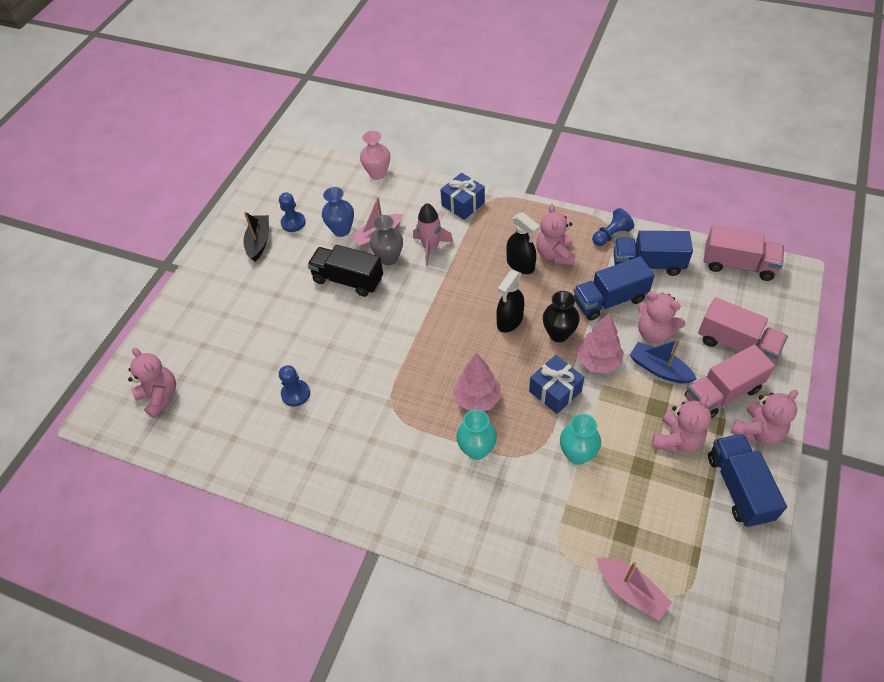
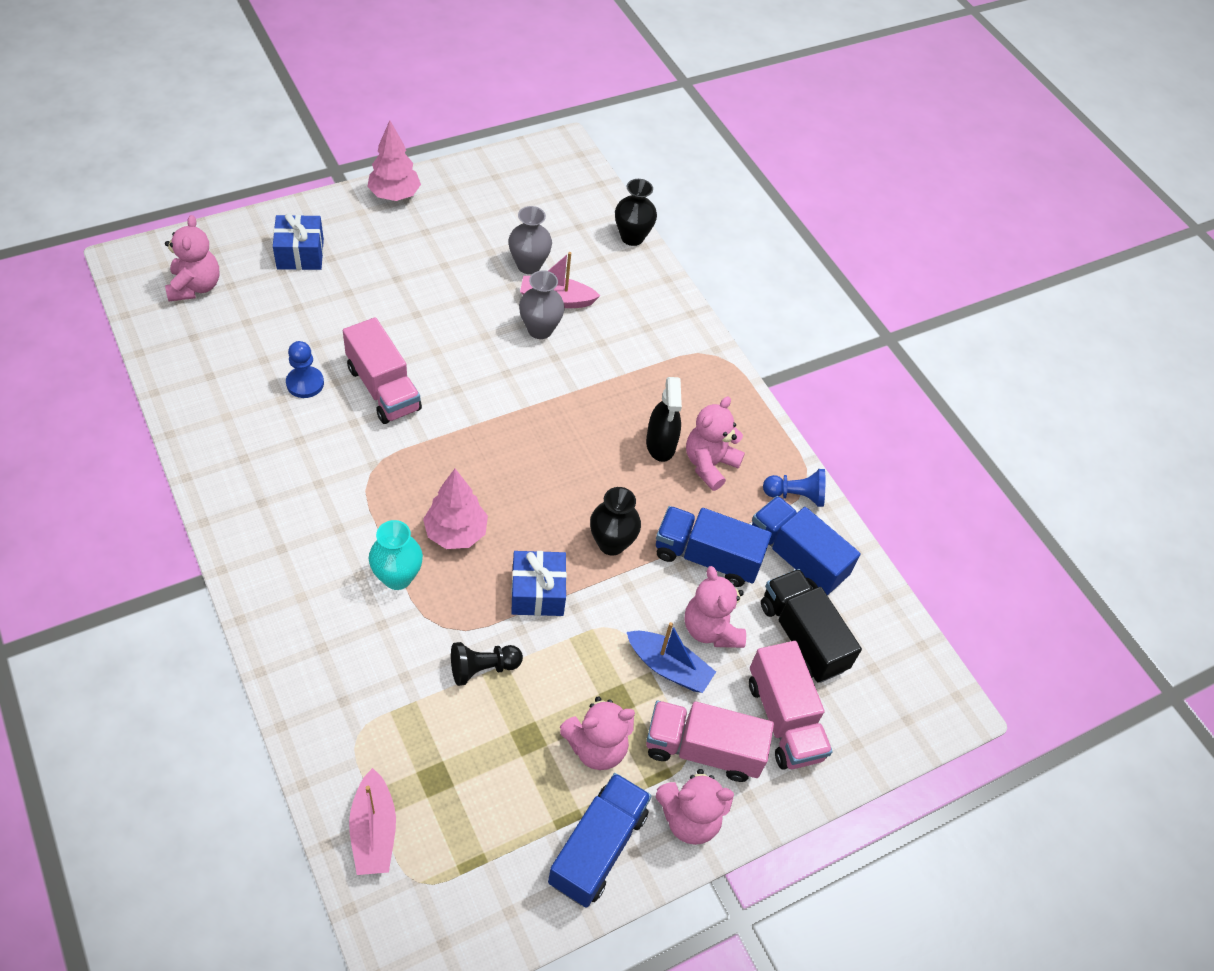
camera: 30 degrees right, 0 degrees up
(259, 242) = (440, 215): black boat -> none
(293, 223) = (492, 221): blue pawn -> none
(341, 230) = (528, 265): blue vase -> grey vase
(348, 280) = (476, 318): black truck -> black truck (802, 637)
(378, 174) = (632, 237): pink vase -> black vase
(431, 248) = (592, 353): pink rocket -> none
(463, 204) = (679, 336): blue gift -> blue gift (300, 254)
(509, 320) = (579, 488): black spray bottle -> none
(577, 454) = (482, 668): turquoise vase -> black pawn
(598, 361) = (616, 604): pink tree -> pink tree (394, 195)
(659, 369) = (668, 667): blue boat -> blue boat turned 135 degrees clockwise
(738, 265) = (898, 645): pink truck -> pink truck (383, 388)

